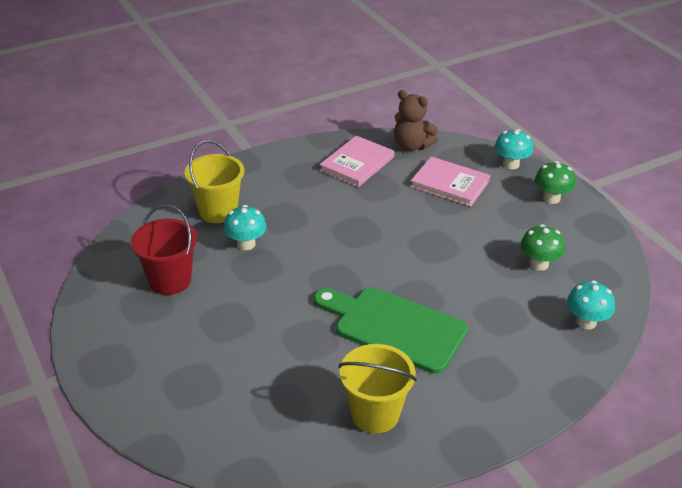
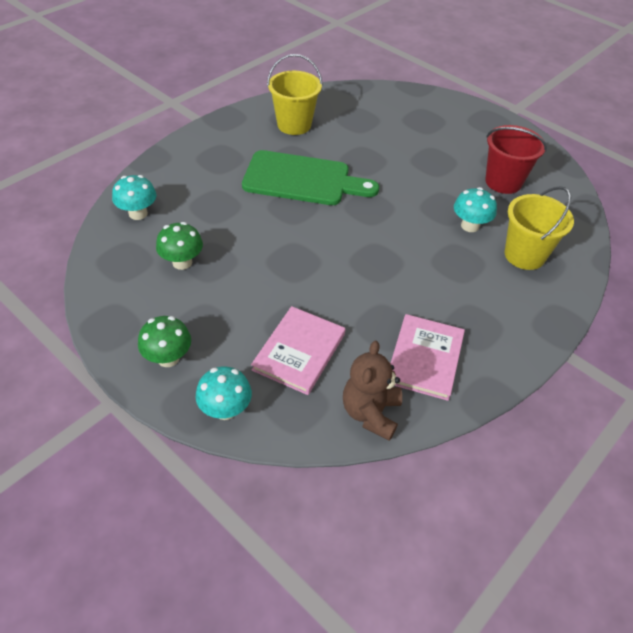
camera: 160 degrees right, 10 degrees up
(412, 145) = (370, 413): brown teddy bear -> brown teddy bear turned 90 degrees counterclockwise
(450, 184) = (299, 352): pink book -> pink book turned 75 degrees counterclockwise

